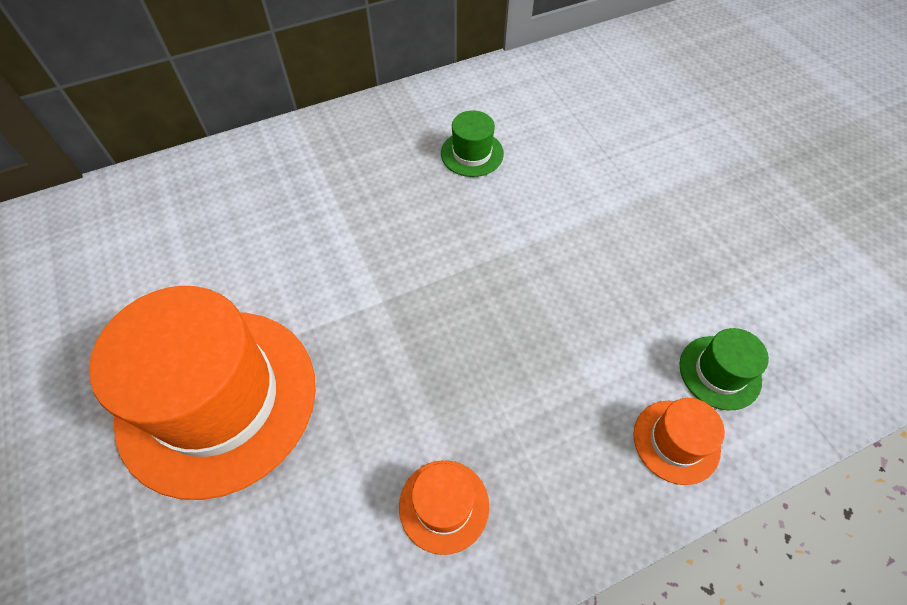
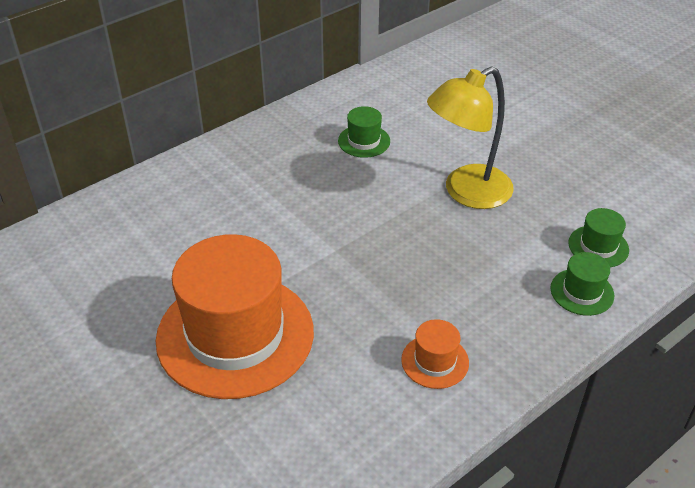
camera: 15 degrees left, 15 degrees down
(571, 251) = (466, 193): none -> yellow lamp
(676, 441) = (582, 292): orange hat -> green hat

